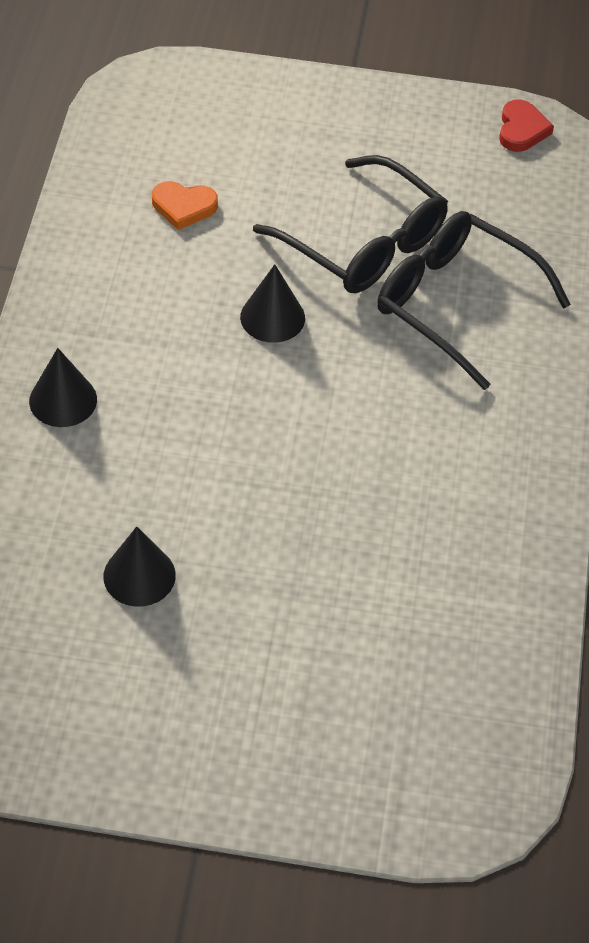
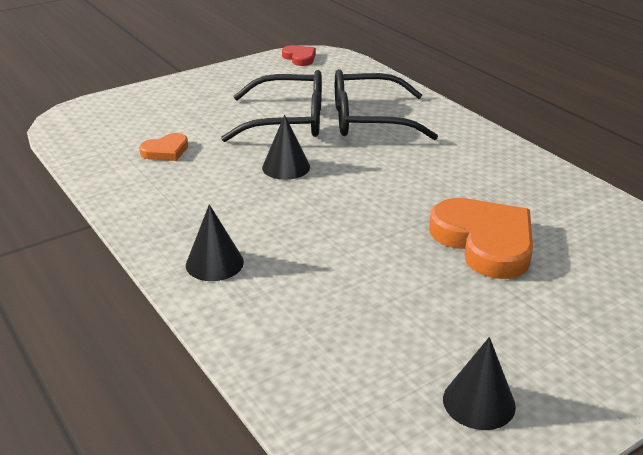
camera: 40 degrees left, 20 degrees down
(139, 575) = (394, 315): black cone -> black cone (479, 402)
(331, 562) = (484, 242): none -> orange heart

